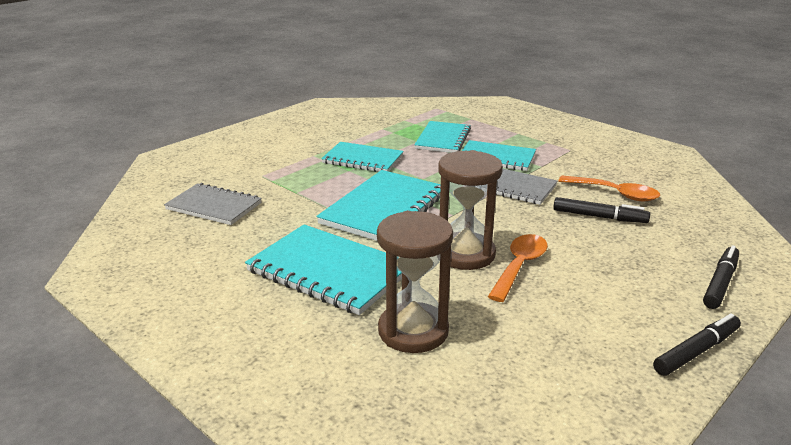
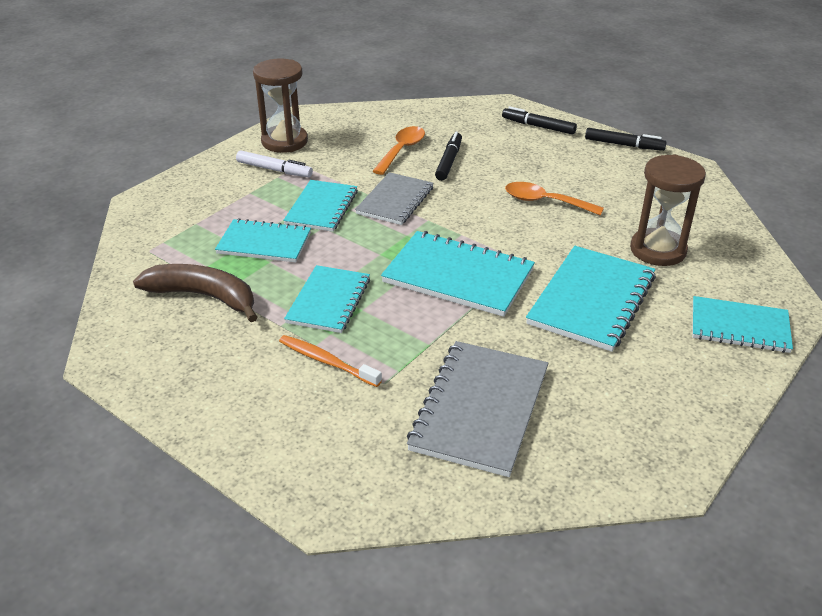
camera: 95 degrees left, 10 degrees up
(214, 206) = (480, 409): grey notebook -> grey notebook, size x1.50
(249, 362) = (739, 327): none -> turquoise notebook
(293, 158) = (326, 361): none -> orange toothbrush
(379, 124) = (203, 296): none -> brown banana
(465, 254) = (534, 227): brown hourglass -> brown hourglass (284, 141)
(558, 141) = (274, 170): none -> white marker
(696, 351) = (624, 145): black marker -> black marker turned 150 degrees clockwise

